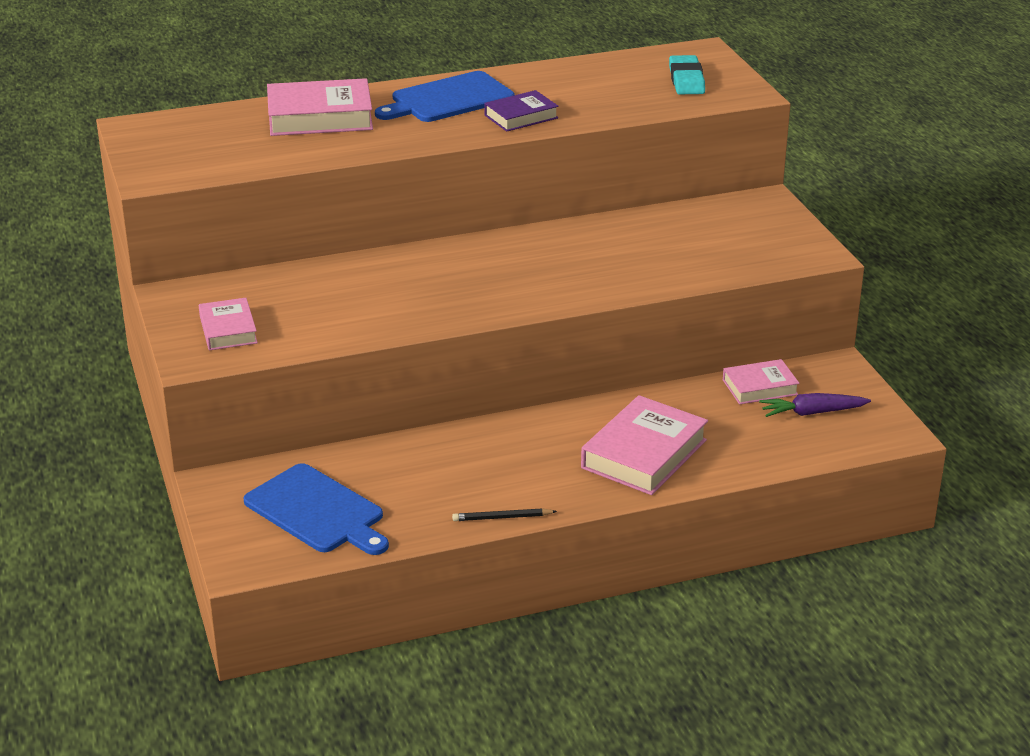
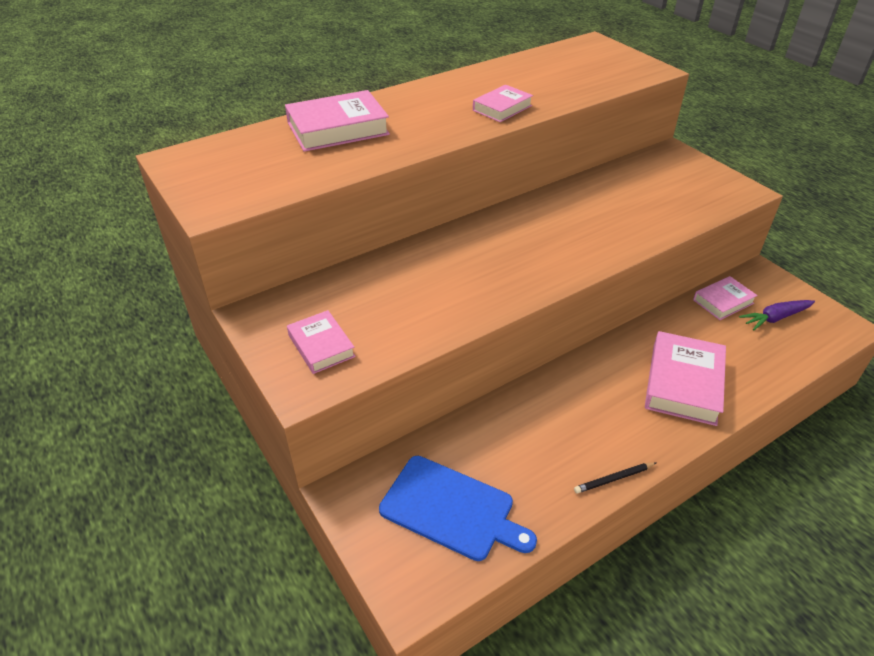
camera: 15 degrees left, 10 degrees up
(448, 99) = (434, 100): blue cutting board -> none
(521, 117) = (502, 108): purple book -> pink book
(686, 80) = (601, 64): turquoise eraser -> none

